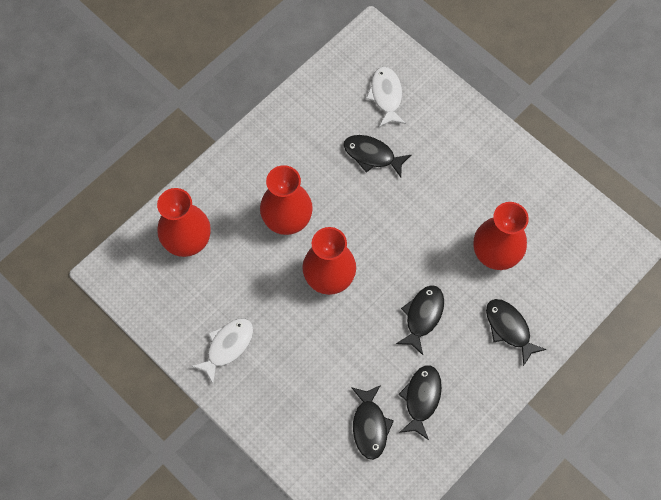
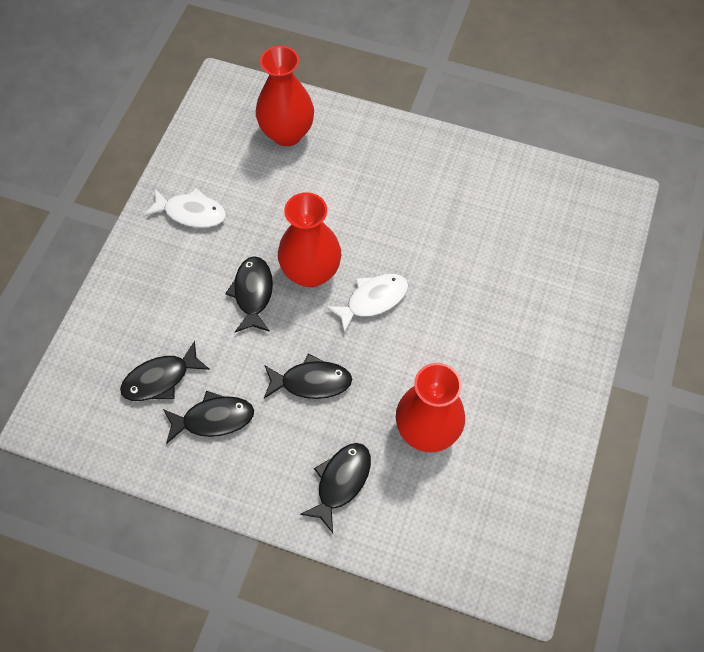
camera: 65 degrees right, 5 degrees down
(287, 220) = (356, 207): red vase -> none
(372, 155) = (476, 255): black fish -> black fish (253, 293)
(386, 96) = (557, 240): white fish -> white fish (373, 300)

